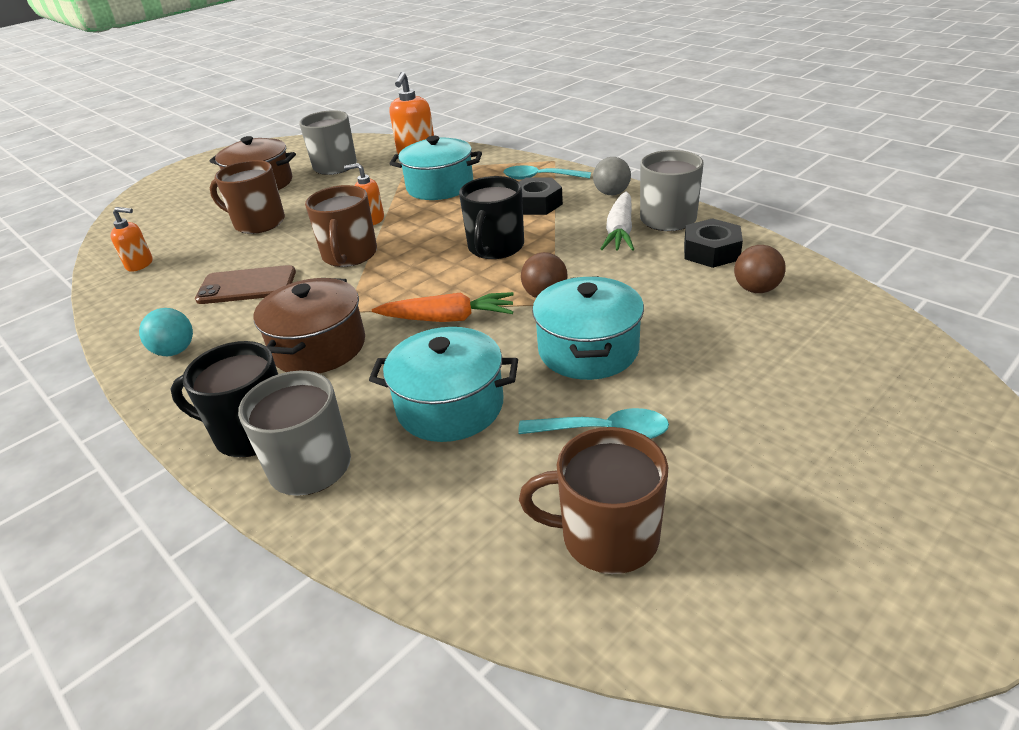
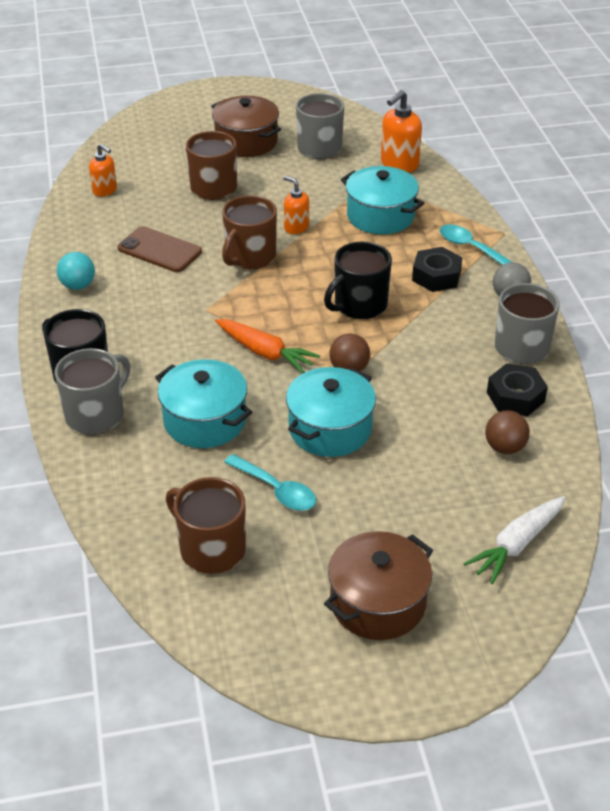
camera: 30 degrees right, 5 degrees up
(319, 347) = (165, 330): brown pot -> brown pot (377, 602)
(620, 231) = (469, 339): white carrot -> white carrot (517, 545)

